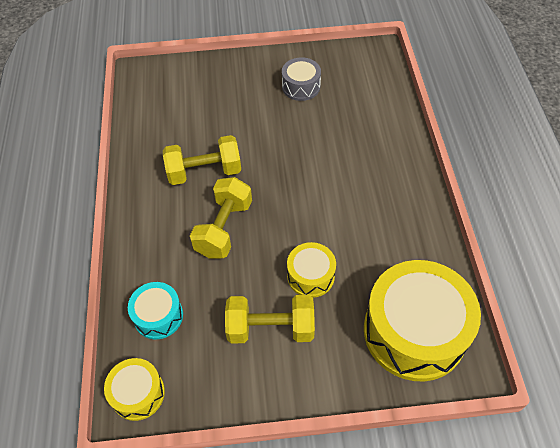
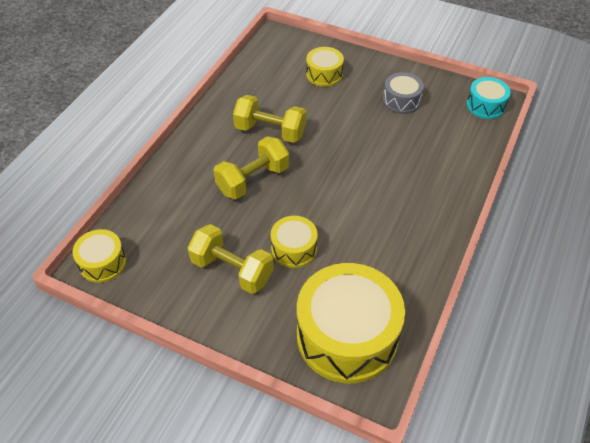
camera: 30 degrees right, 5 degrees down
(158, 316) = (157, 217): turquoise drum -> turquoise drum (485, 105)
(213, 91) = (324, 74): none -> yellow drum

